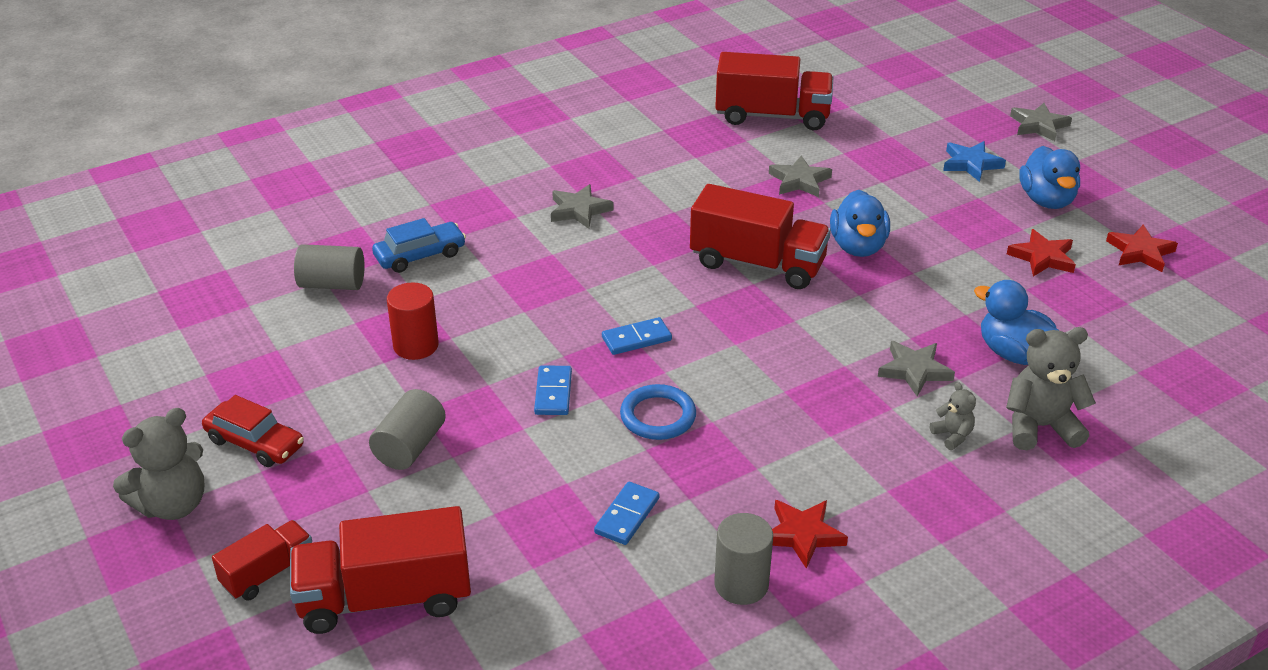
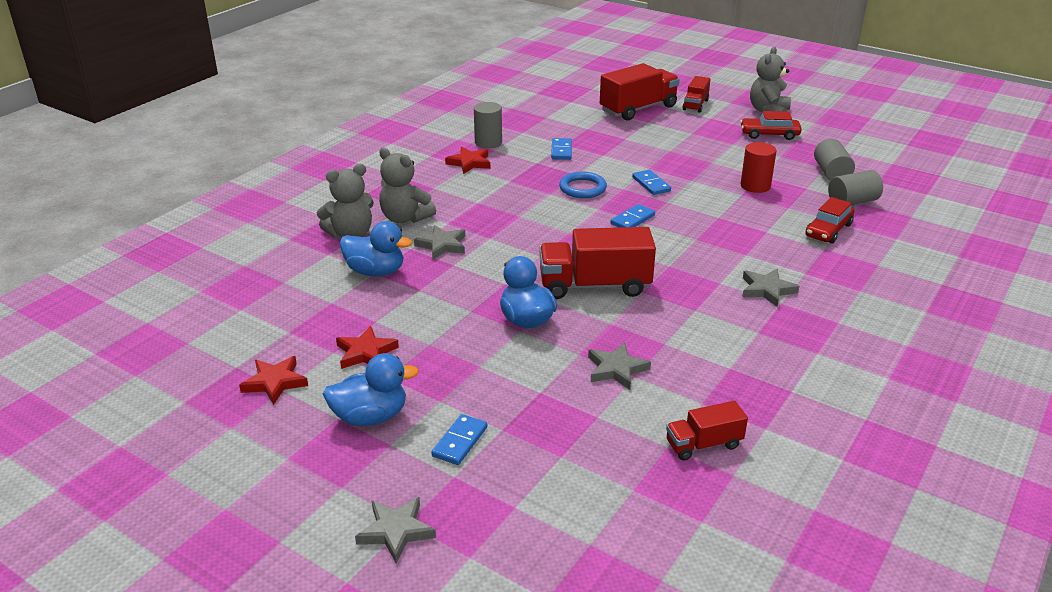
camera: 155 degrees right, 5 degrees down
(410, 447) = (695, 149): grey cylinder -> grey cylinder (831, 173)
(420, 255) = (828, 230): blue car -> red car
(772, 116) = (703, 444): red truck -> red truck, size x0.55
(952, 435) = (405, 218): grey teddy bear -> grey teddy bear, size x1.98
(971, 164) = (460, 442): blue star -> blue domino
(1046, 200) = (370, 417): blue duck -> blue duck turned 105 degrees clockwise

